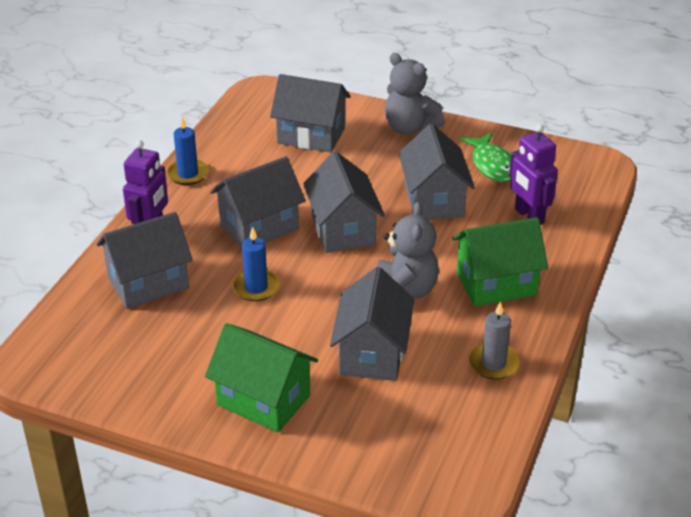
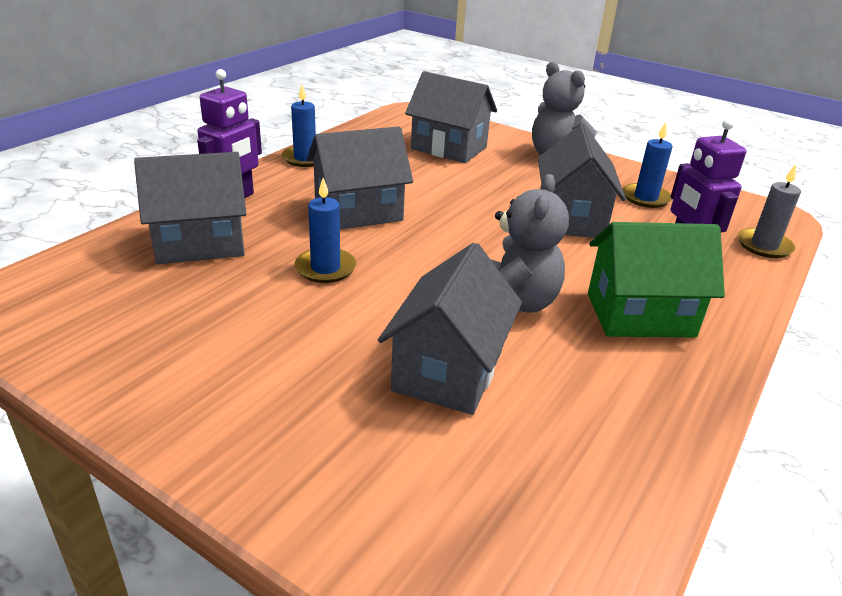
camera: 10 degrees right, 5 degrees down
(263, 400) = (267, 405): green house -> none
(343, 230) = (455, 229): grey house -> none
(492, 165) = (645, 198): green fish -> blue candle
(493, 363) = (627, 417): grey candle -> grey candle (764, 246)

